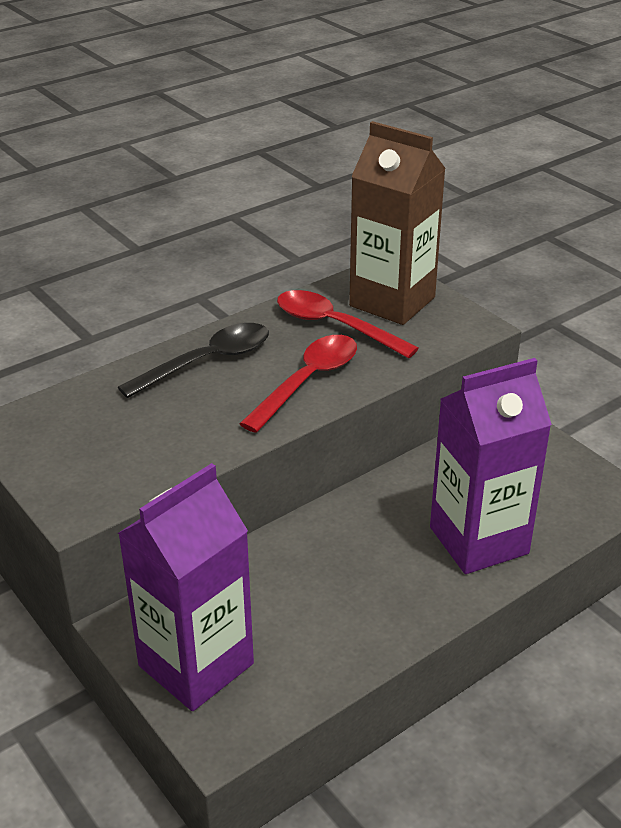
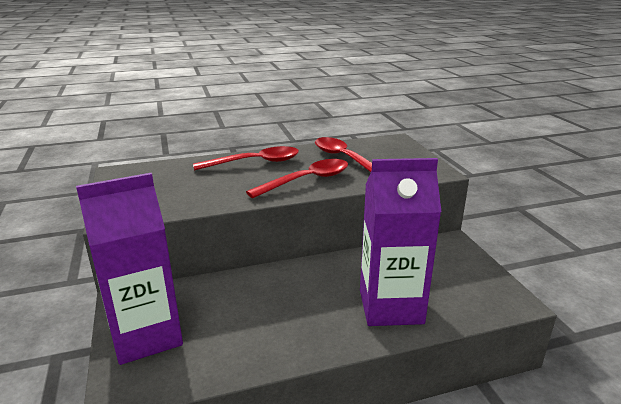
camera: 20 degrees right, 10 degrees down
(207, 362) = (255, 162): black spoon -> red spoon
(392, 302) = (389, 153): brown carton -> none

